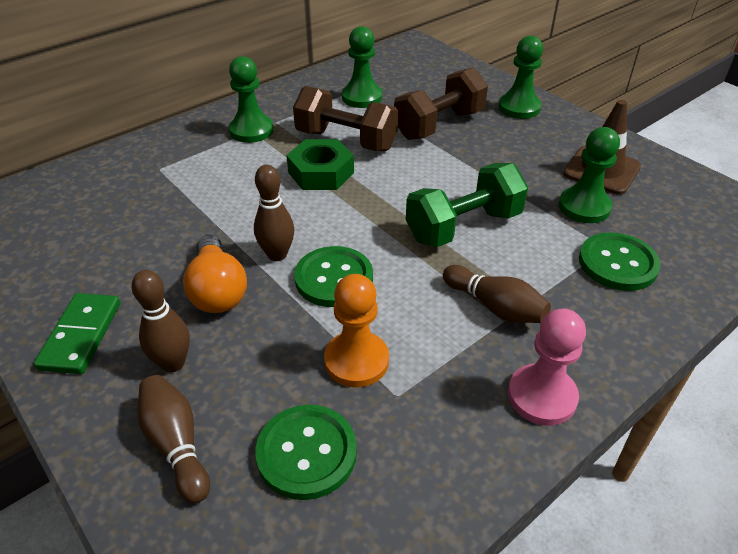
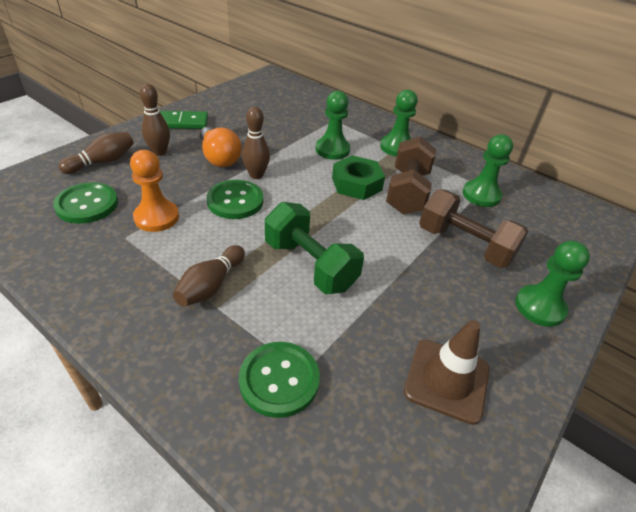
camera: 75 degrees right, 0 degrees up
(217, 290) = (219, 157): orange light bulb -> orange light bulb turned 90 degrees counterclockwise
(542, 396) = (113, 312): pink pawn -> none
(584, 207) = (368, 357): green pawn -> green pawn (332, 150)

